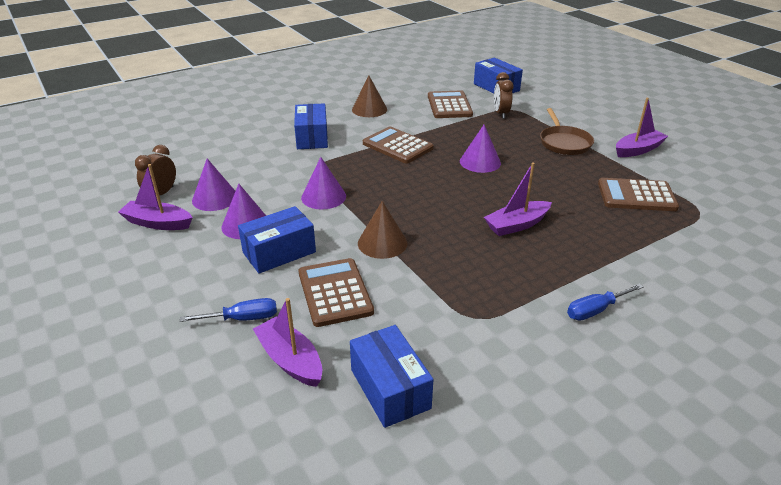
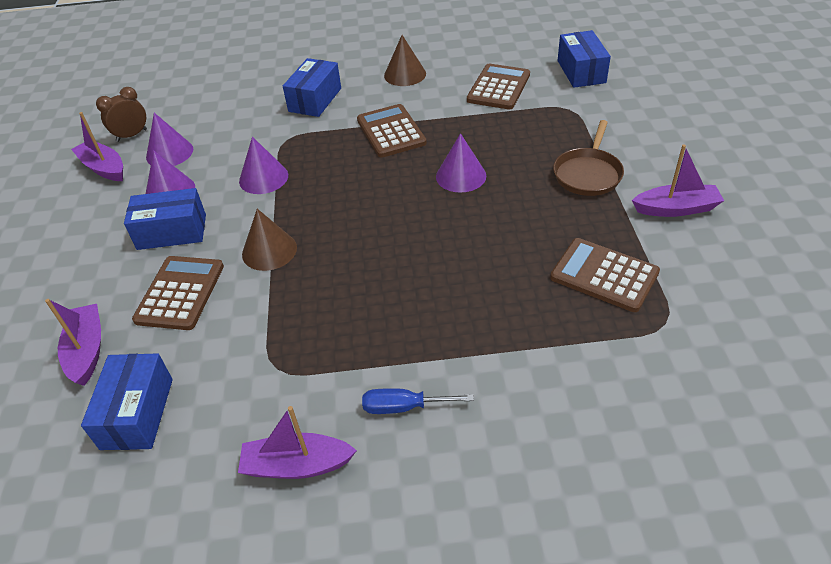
camera: 30 degrees right, 10 degrees up
(243, 319) = (87, 293): blue screwdriver -> none
(501, 114) = (549, 112): brown clock -> none
(517, 225) = (423, 271): purple boat -> purple boat (297, 465)

